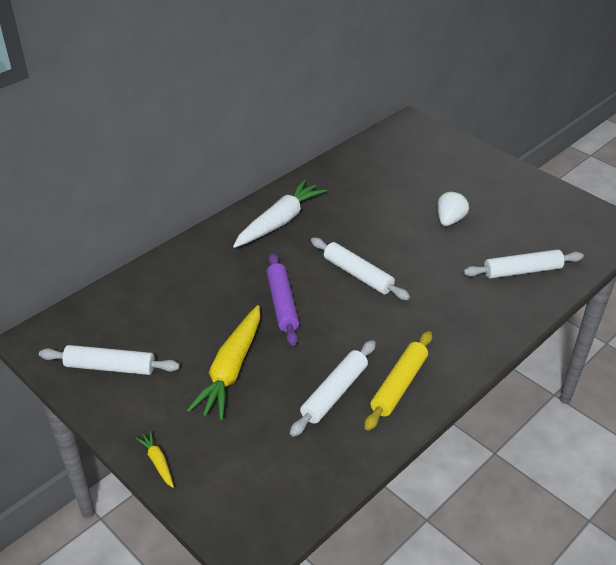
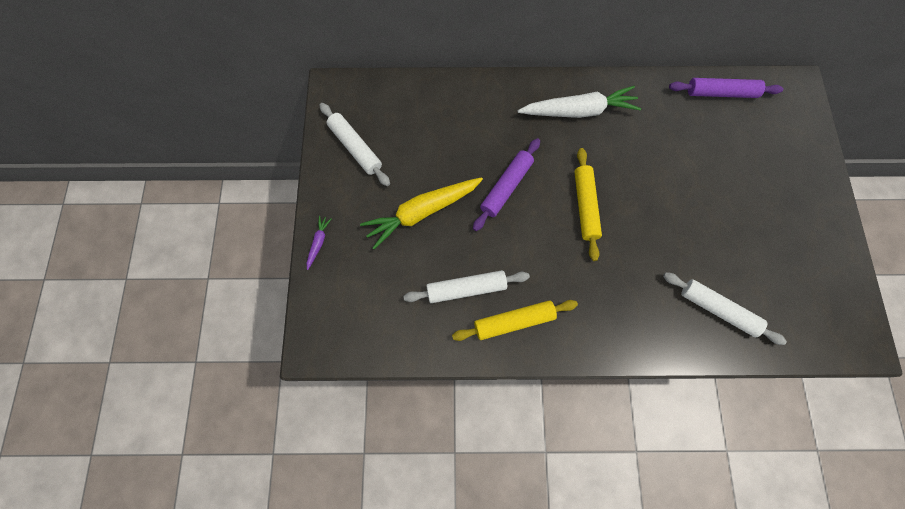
camera: 45 degrees right, 30 degrees up
(157, 462) = (318, 243): yellow carrot -> purple carrot
(358, 275) = (585, 206): white rolling pin -> yellow rolling pin
(367, 153) = (721, 93): none -> purple rolling pin
(450, 220) = (714, 214): white strawberry -> none

